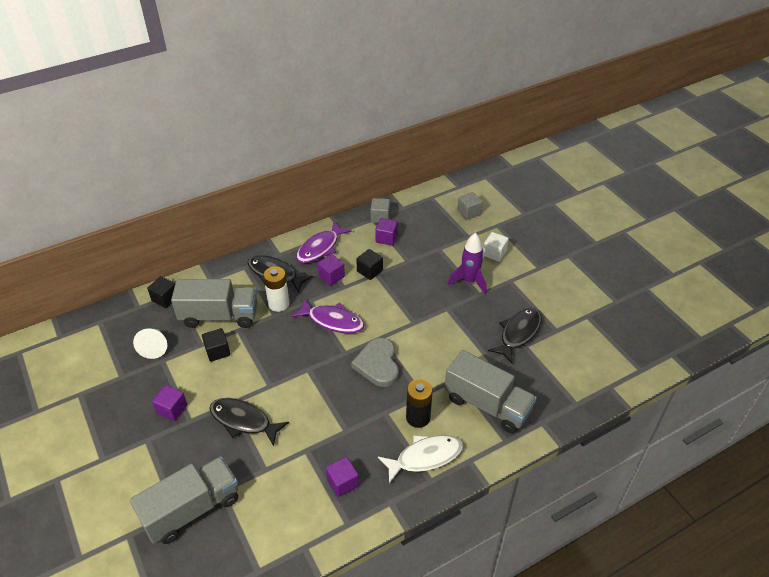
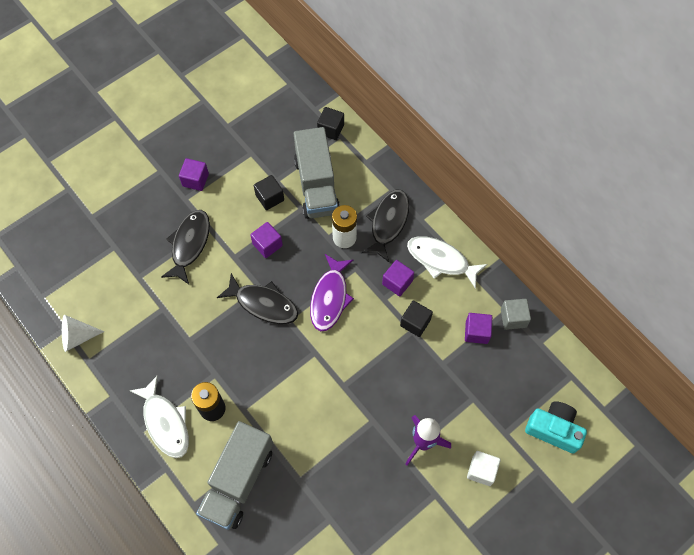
camera: 80 degrees right, 20 degrees up
(154, 347) = (266, 141): white cone -> white cone (77, 337)
(192, 509) = (94, 229): grey truck -> none
(320, 248) = (441, 260): purple fish -> white fish
(343, 482) = (130, 349): purple cube -> purple cube (267, 245)
(378, 364) = (276, 356): grey heart -> none
(469, 212) = (553, 429): grey cube -> turquoise camera
(518, 333) = (347, 510): black fish -> black fish (263, 304)

